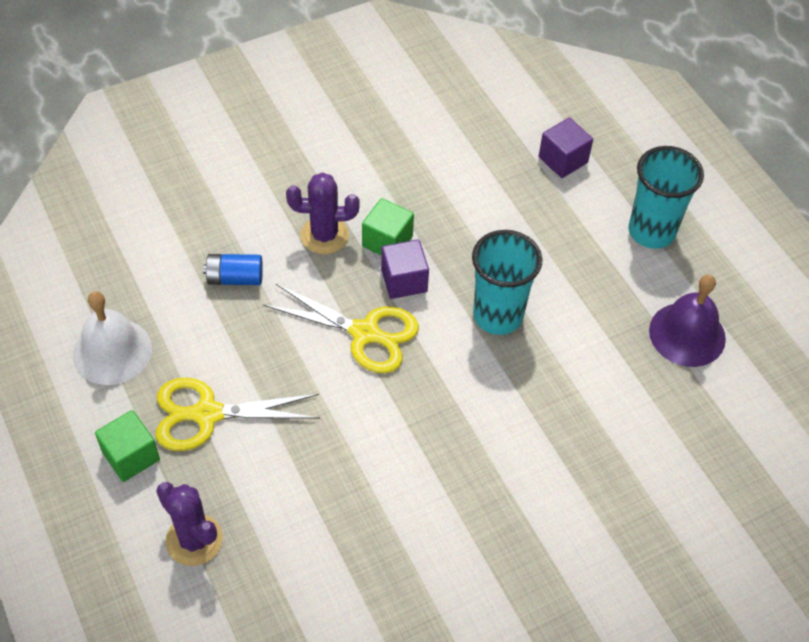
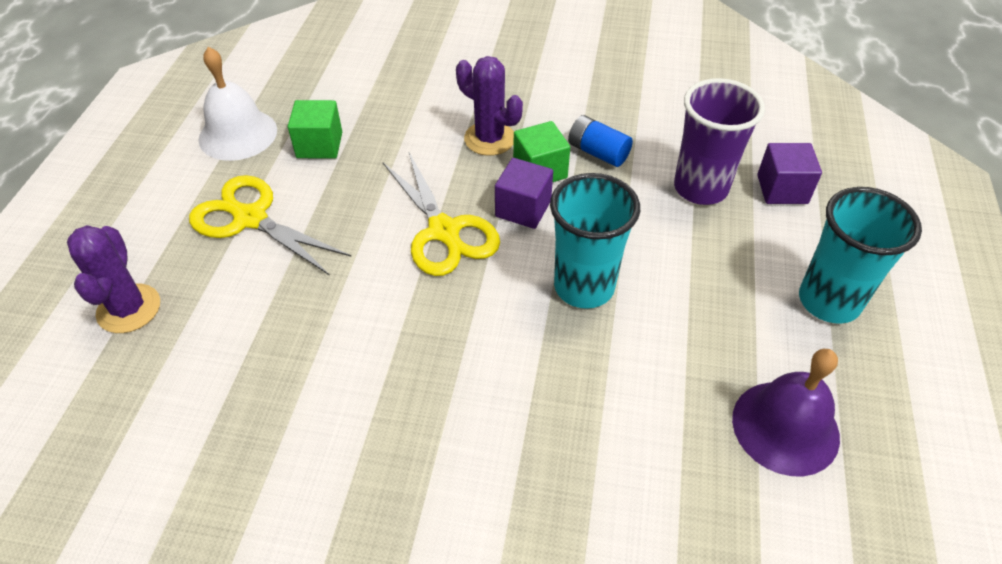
camera: 40 degrees right, 5 degrees down
(131, 456) = (162, 215): green cube -> green cube (319, 145)
(235, 278) = (383, 132): blue battery -> blue battery (598, 152)
(510, 190) = (700, 188): none -> purple cup

